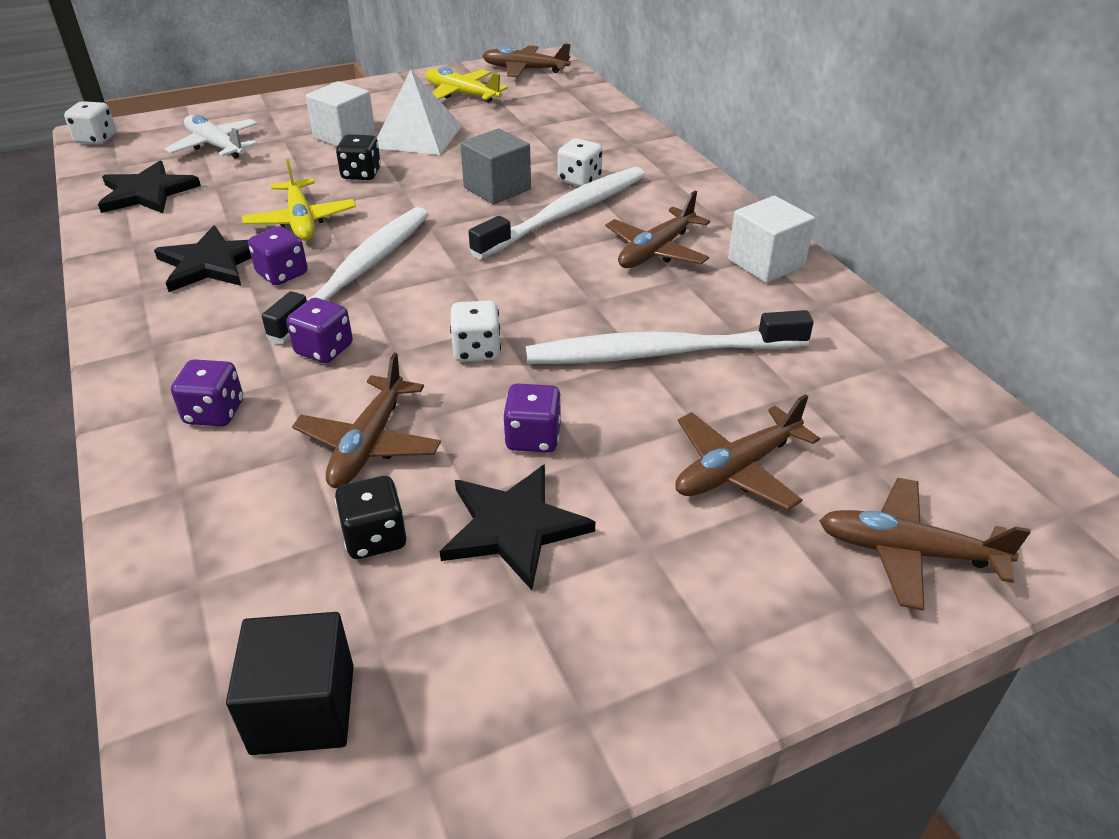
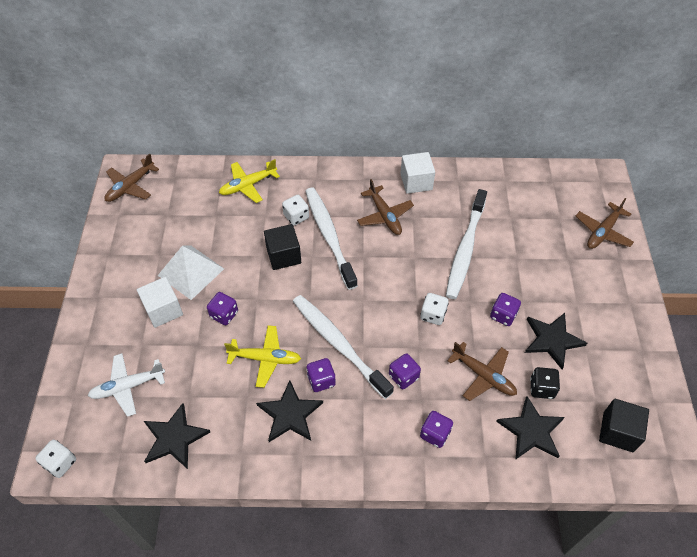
camera: 65 degrees left, 15 degrees up
(259, 544) = (531, 431): none -> black star
(361, 174) = (224, 314): black dice -> purple dice
(461, 94) = (144, 231): yellow plane -> yellow plane (248, 185)
(497, 188) = (283, 255): grey cube -> black cube
(736, 469) = (546, 258): brown plane -> none

